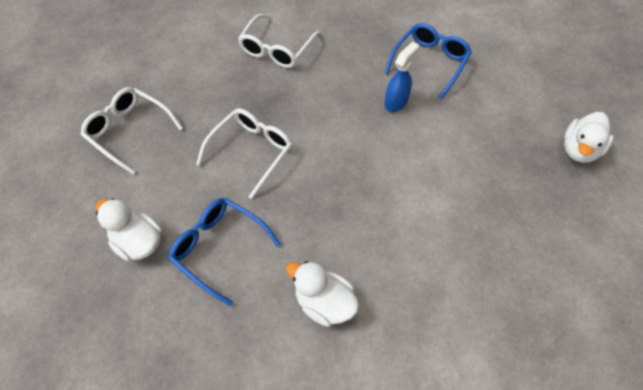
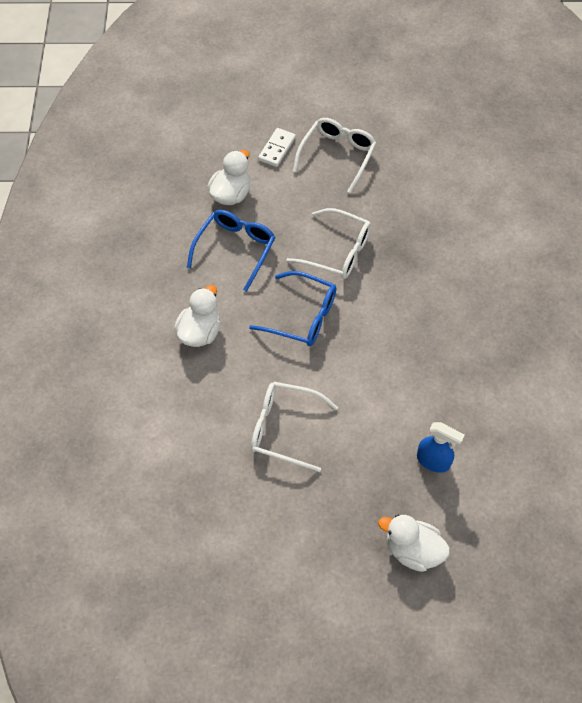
camera: 80 degrees right, 0 degrees up
(94, 185) = (277, 149): none -> white domino
(276, 49) = (474, 247): white glasses -> white glasses (284, 428)
(396, 102) = (432, 366): blue spray bottle -> blue spray bottle (433, 461)
(429, 62) = (500, 394): blue glasses -> blue glasses (302, 316)

